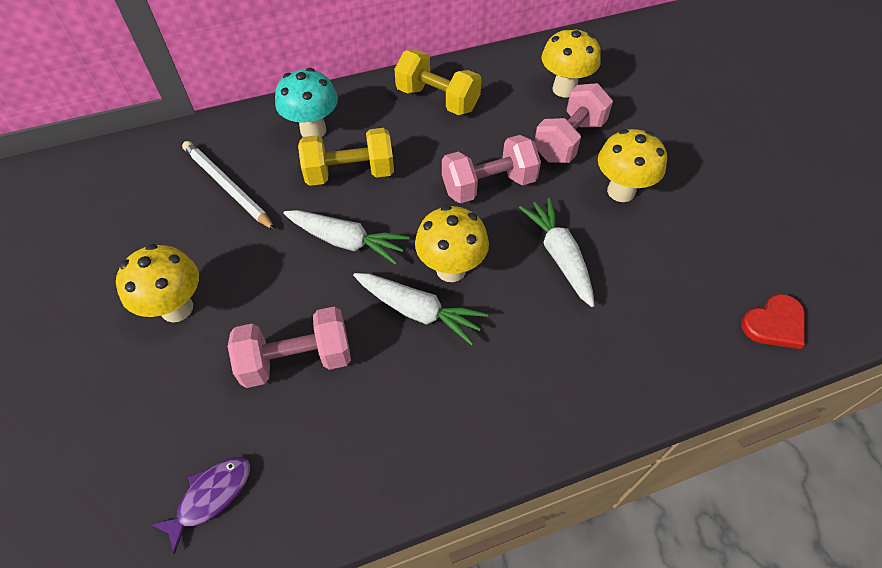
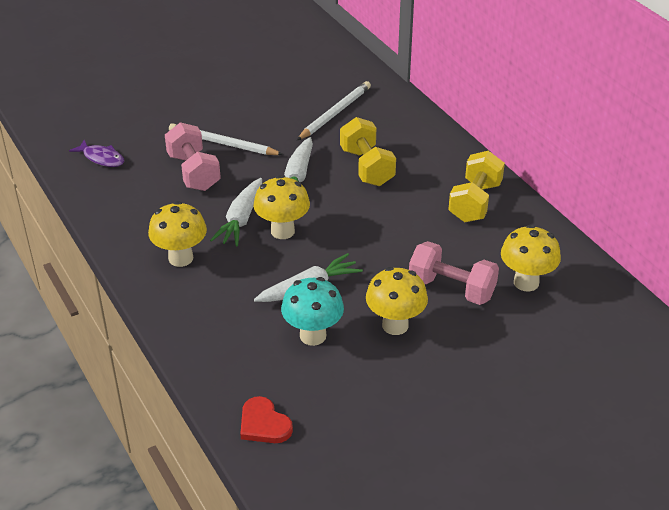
camera: 80 degrees right, 15 degrees down
(177, 308) = (225, 117): yellow mushroom -> yellow mushroom (180, 258)
(242, 317) = (223, 143): none -> white pencil
(313, 130) = (408, 141): turquoise mushroom -> turquoise mushroom (313, 335)
(488, 185) = (377, 243): pink dumbbell -> none

